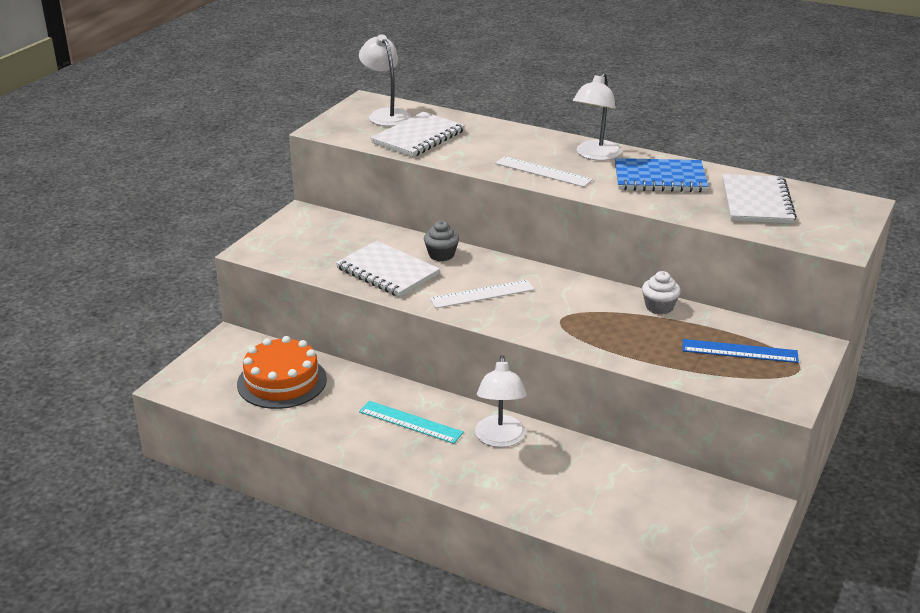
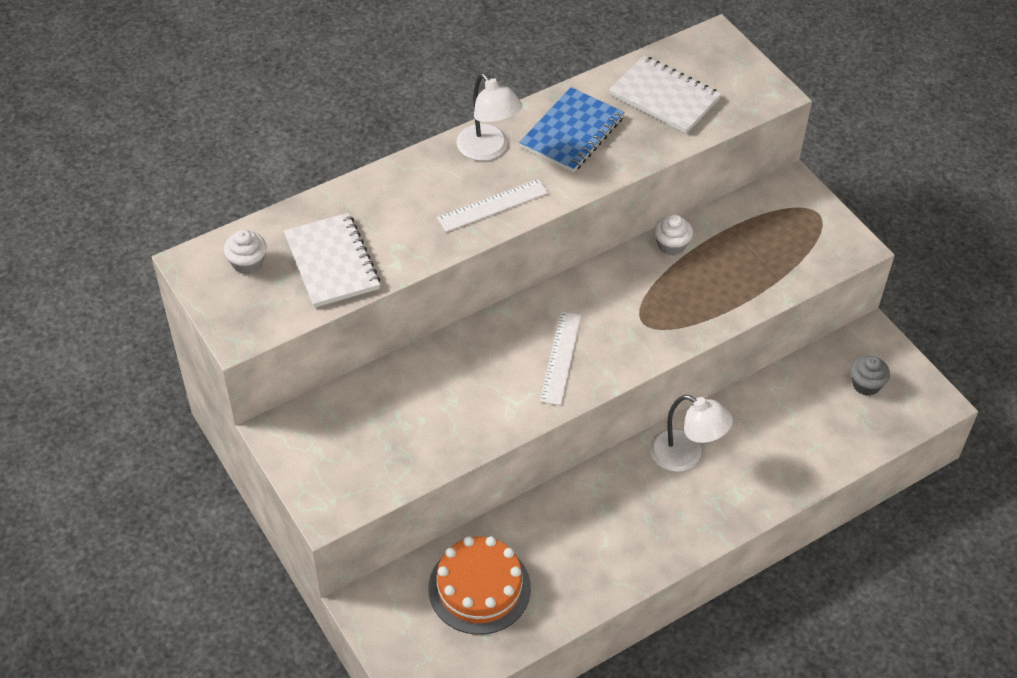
camera: 60 degrees left, 20 degrees up
(386, 114) = (247, 263): white lamp -> white cupcake
(387, 271) = (463, 411): white notebook -> none
(410, 422) = (618, 511): turquoise ruler -> none
(441, 255) = (463, 353): grey cupcake -> grey cupcake (866, 384)
(739, 351) = (771, 234): blue ruler -> none

